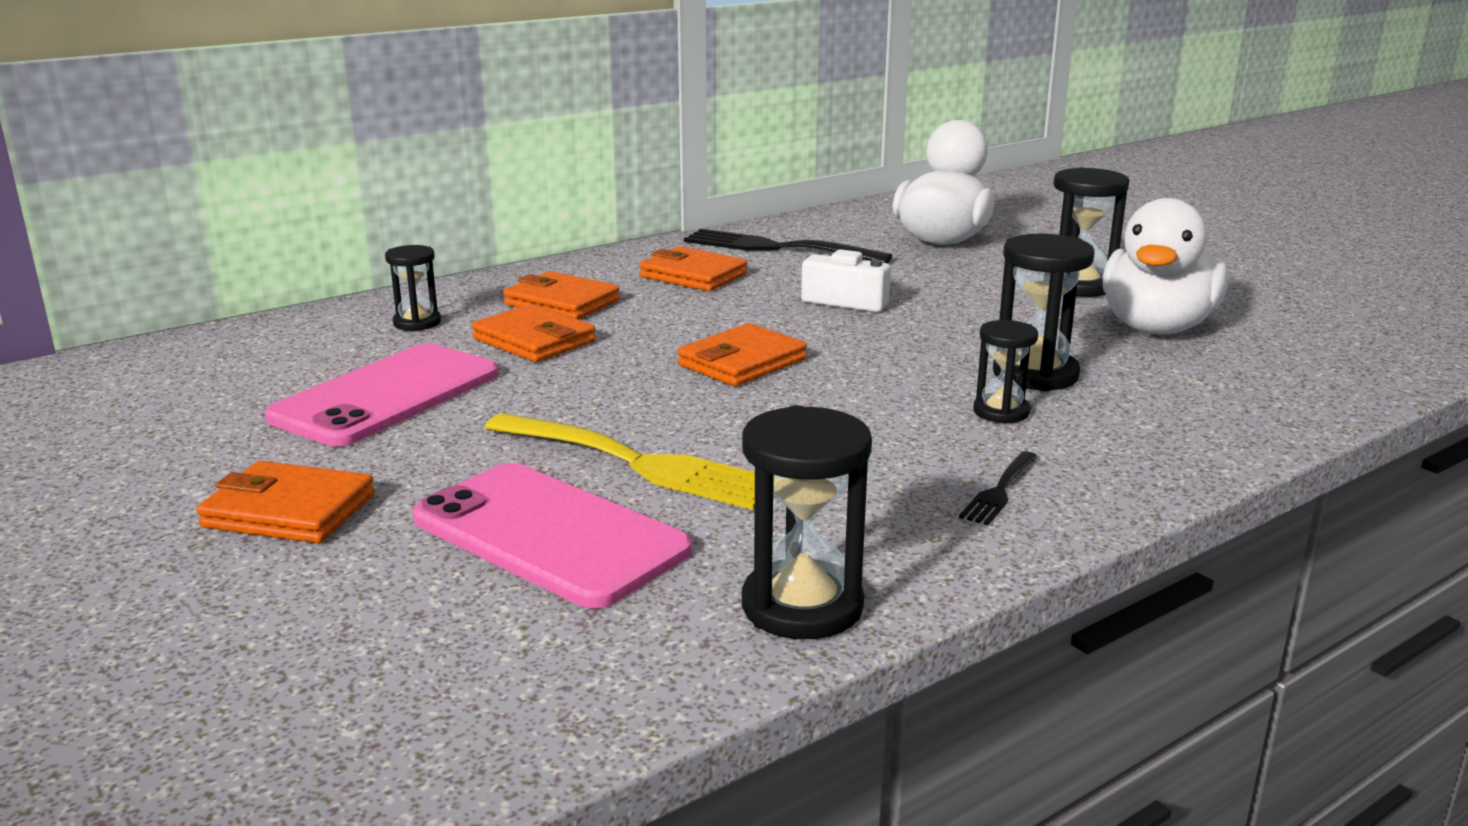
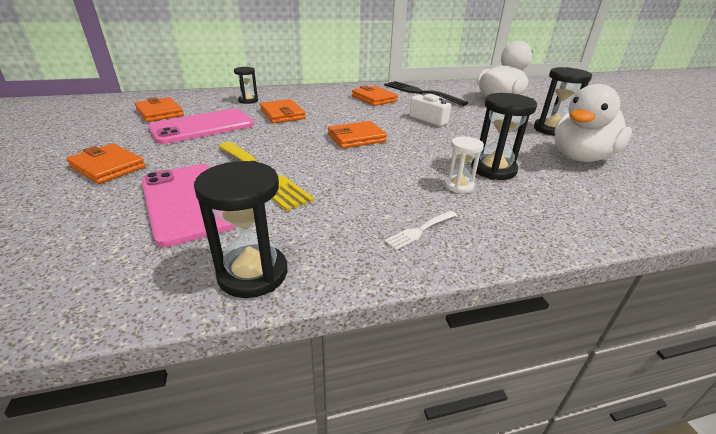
camera: 20 degrees right, 10 degrees up
(562, 303) = (310, 101): orange wallet -> orange wallet (160, 113)
(999, 490) = (420, 230): black fork -> white fork
(1001, 412) = (458, 186): black hourglass -> white hourglass

